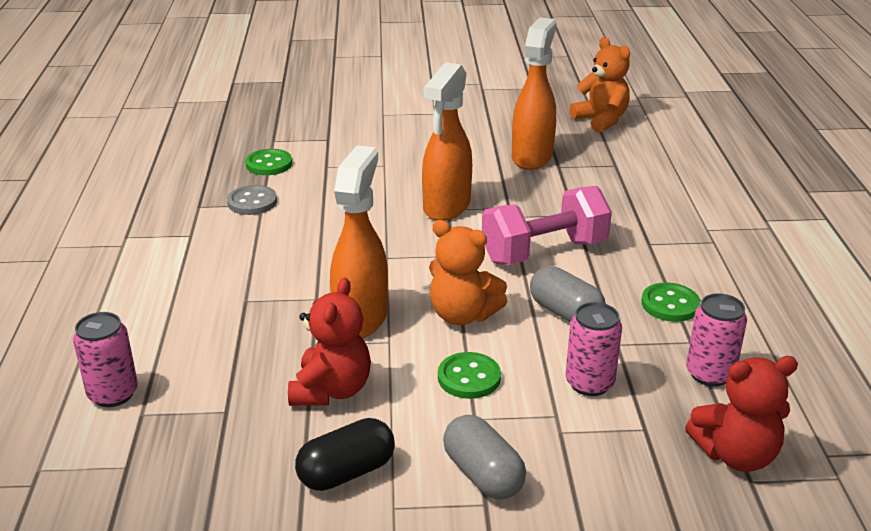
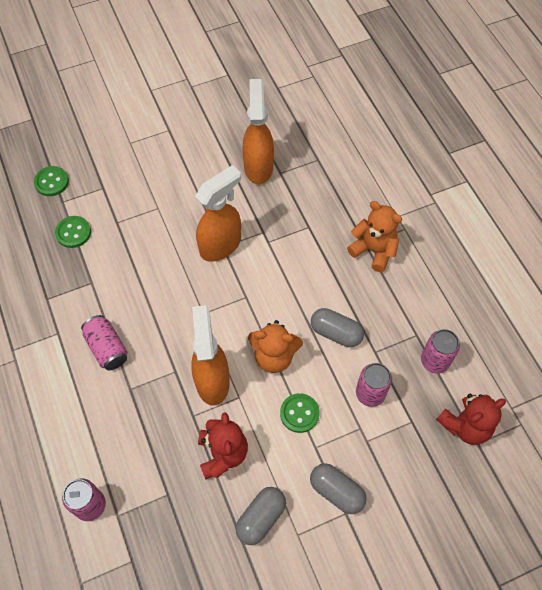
camera: 20 degrees left, 30 degrees up
(242, 260) = (107, 348): none -> pink can
(252, 202) = (83, 282): grey button -> none
(346, 472) = (261, 518): black capsule -> grey capsule
(446, 207) = (221, 245): orange spray bottle -> orange spray bottle turned 135 degrees counterclockwise
(544, 252) = (302, 274): pink dumbbell -> none
(601, 120) = (291, 105): orange teddy bear -> orange teddy bear (373, 250)
(670, 304) = (395, 303): green button -> green button (51, 182)

